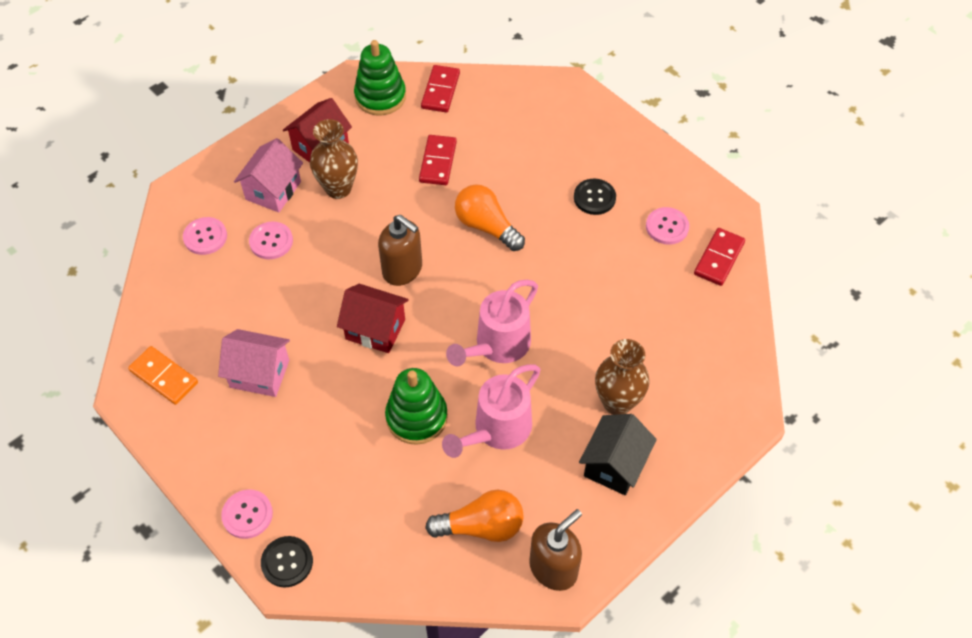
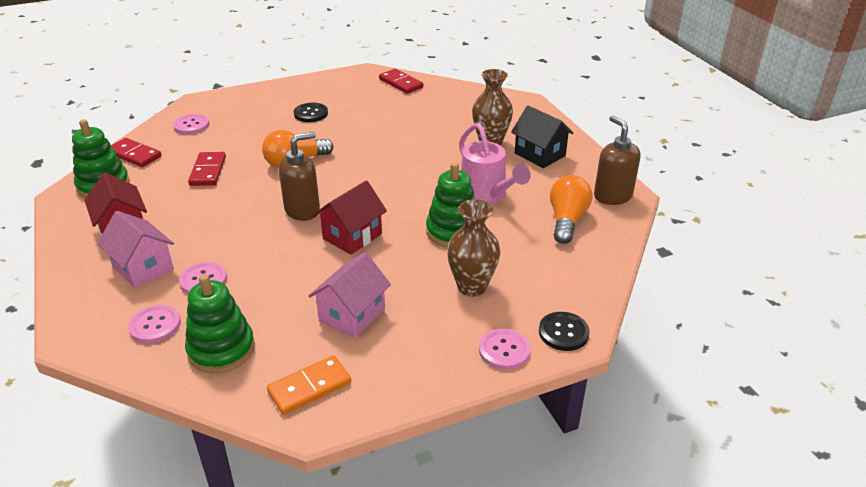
camera: 70 degrees left, 20 degrees down
(190, 296) = (221, 349): none -> green stacking toy
(338, 188) = (181, 228): brown vase -> brown vase (472, 287)
(437, 162) = (208, 171): red domino -> red domino turned 60 degrees clockwise
(497, 346) = (411, 180): pink watering can -> none
(667, 227) = (360, 94): pink button -> pink button (191, 125)

